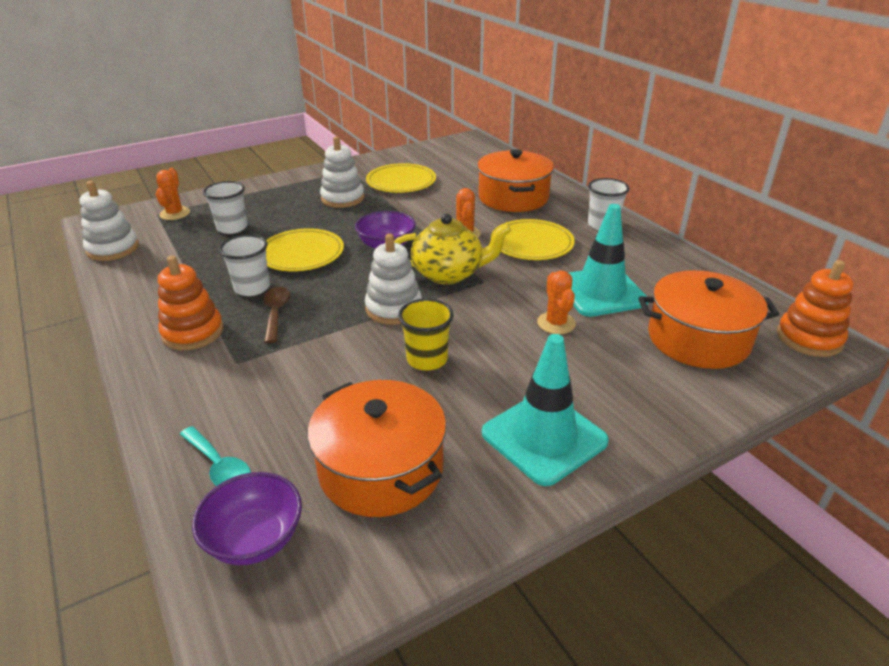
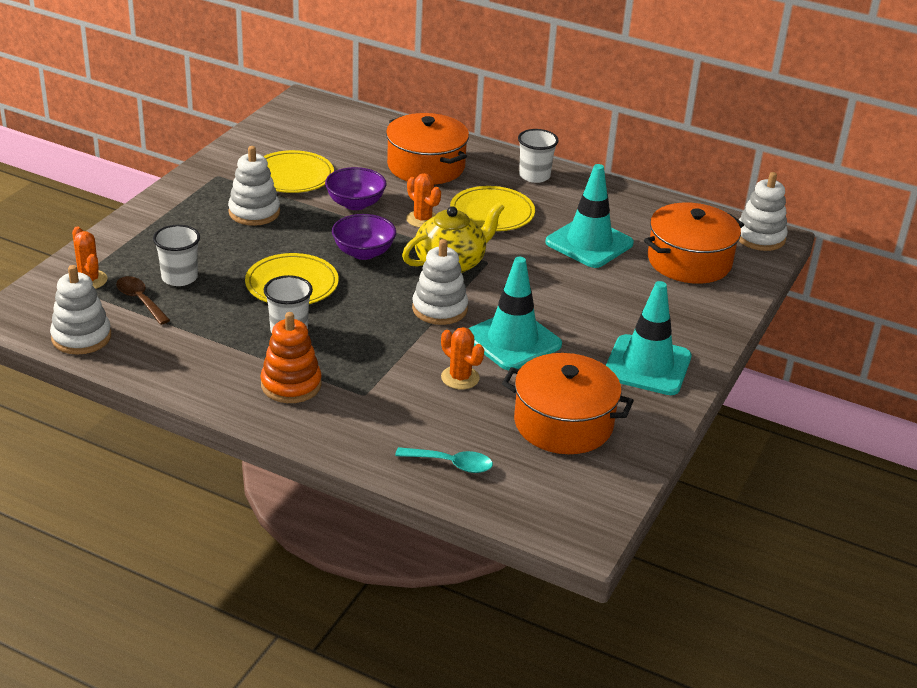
camera: 35 degrees left, 0 degrees up
(255, 539) = (531, 491): purple bowl -> purple bowl (355, 204)
(276, 313) = (343, 345): brown spoon -> brown spoon (140, 300)
(427, 359) = (512, 341): yellow cup -> turquoise traffic cone
(556, 323) = (580, 280): orange cactus -> orange cactus (460, 378)
(809, 338) = (760, 237): orange stacking toy -> white stacking toy

